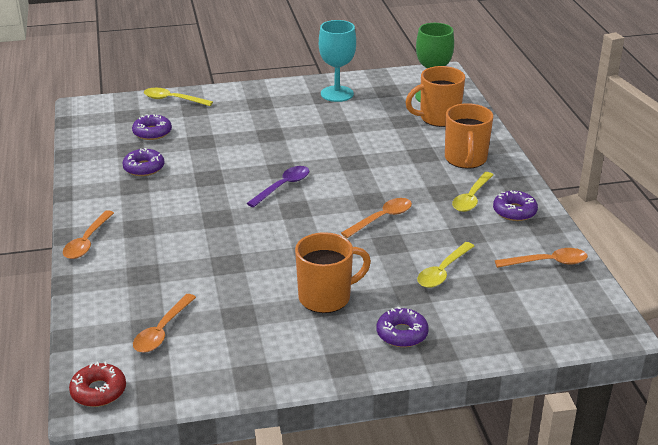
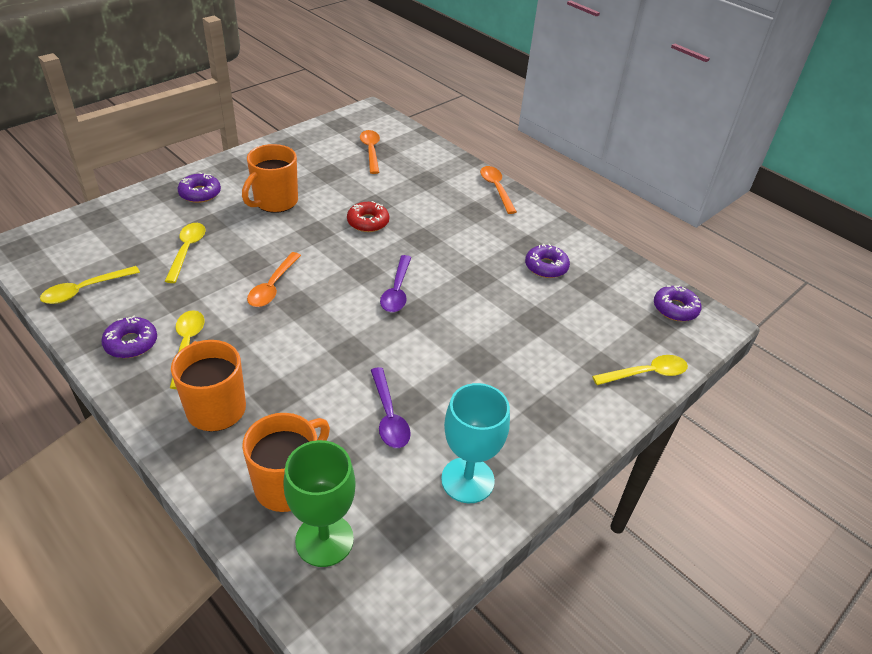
camera: 145 degrees right, 10 degrees up
(98, 391) = (372, 116): red donut -> red donut (368, 222)
(152, 132) = (597, 313): purple donut -> purple donut (675, 308)
(356, 127) = (389, 416): none -> purple spoon
(547, 262) = (85, 290): orange spoon -> yellow spoon

